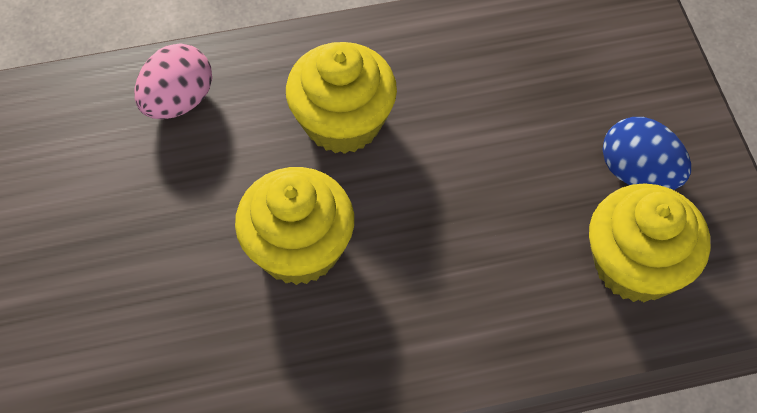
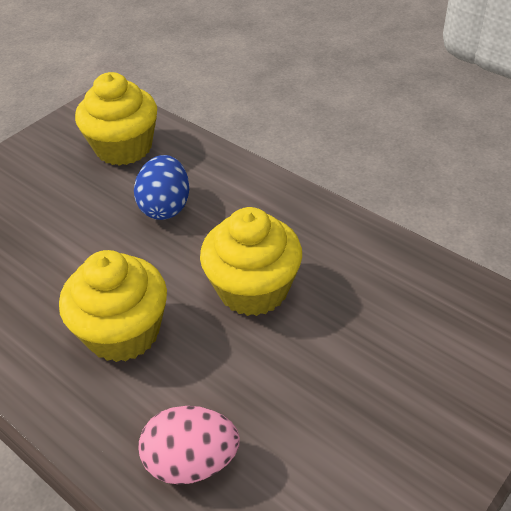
camera: 125 degrees left, 15 degrees down
(638, 173) = (52, 173): blue egg -> blue egg (165, 207)

